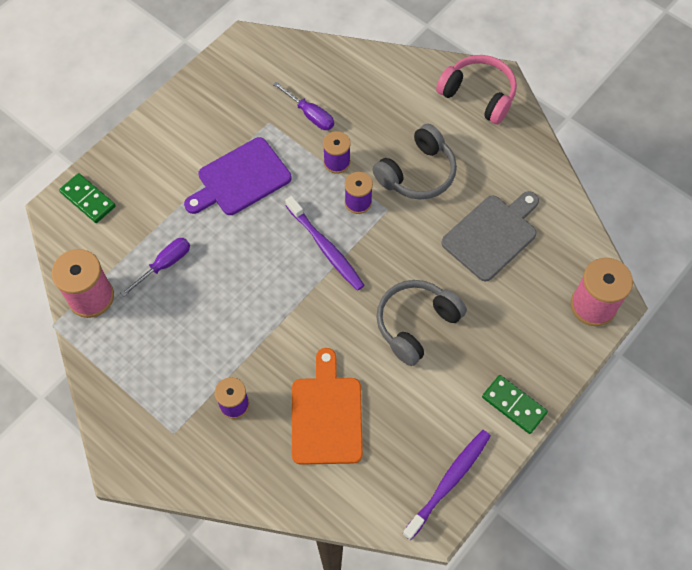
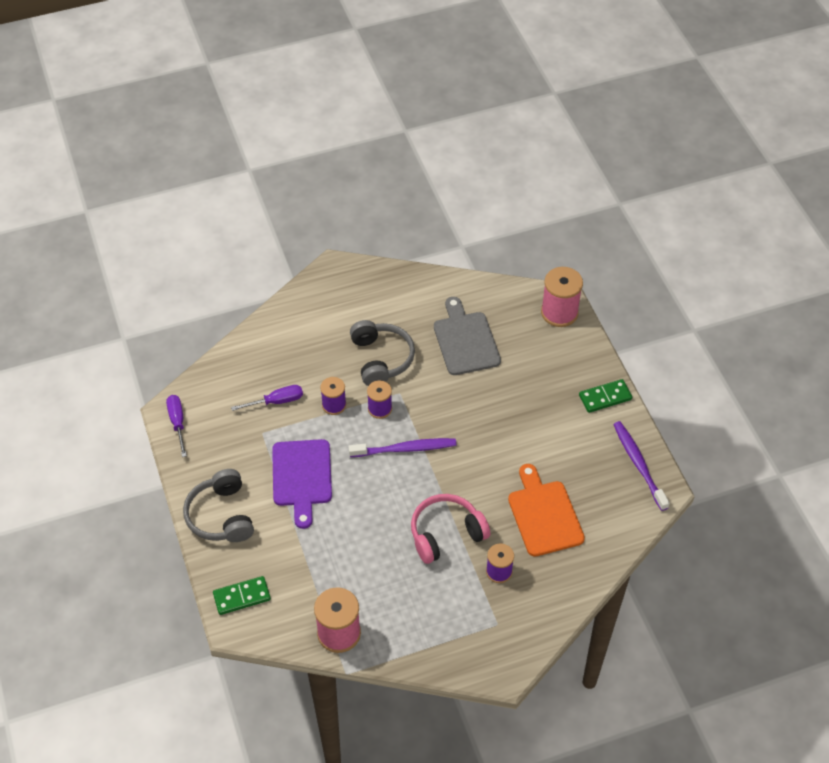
camera: 60 degrees left, 10 degrees down
(165, 265) = (345, 566): purple screwdriver -> purple screwdriver (177, 423)
(326, 415) = (544, 515): orange cutting board -> orange cutting board turned 45 degrees clockwise
(416, 324) = (507, 423): grey headphones -> grey headphones (221, 515)
(478, 95) = (340, 286): pink headphones -> pink headphones (446, 534)

